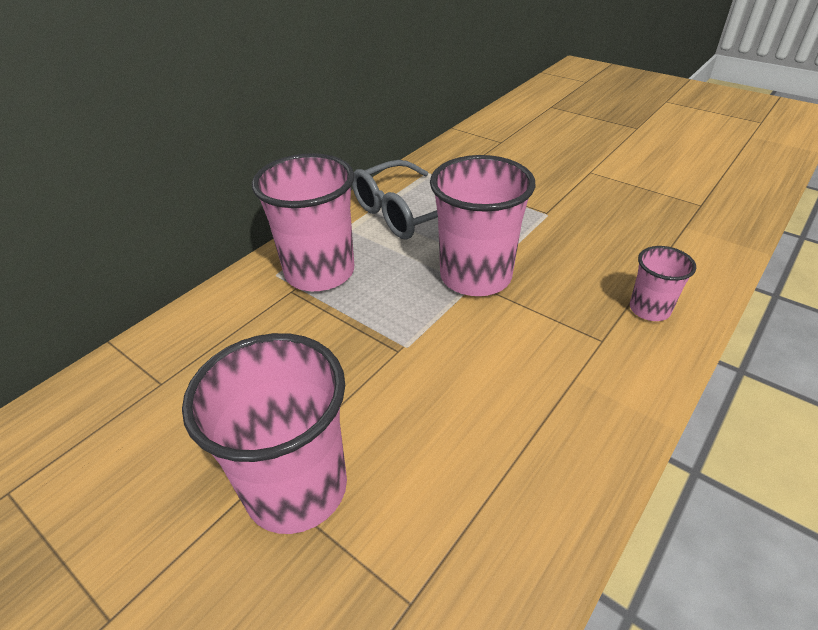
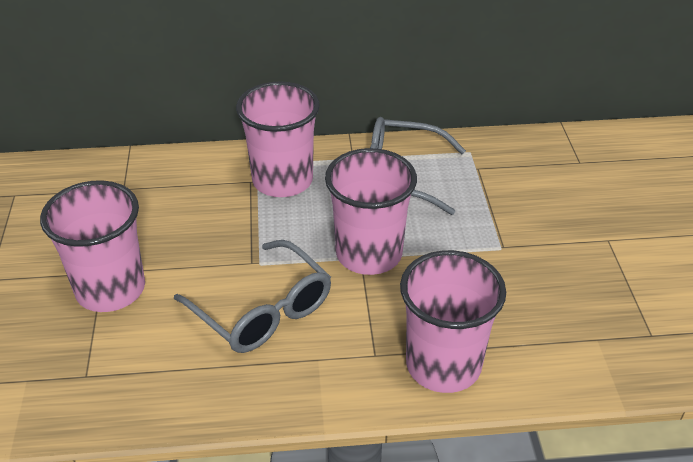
camera: 45 degrees right, 0 degrees up
(471, 379) = (262, 310): none -> grey glasses
(649, 309) = (443, 365): pink cup -> pink cup, size x1.95

